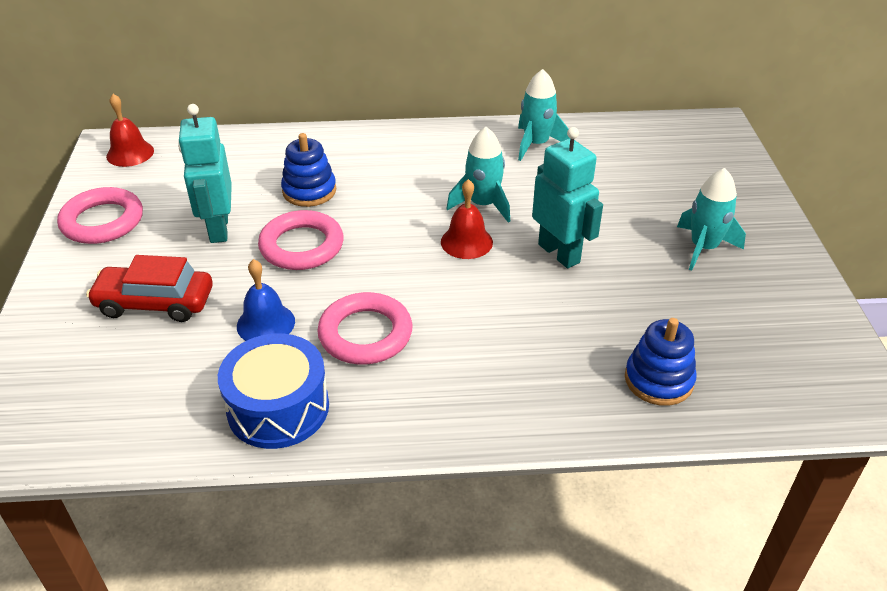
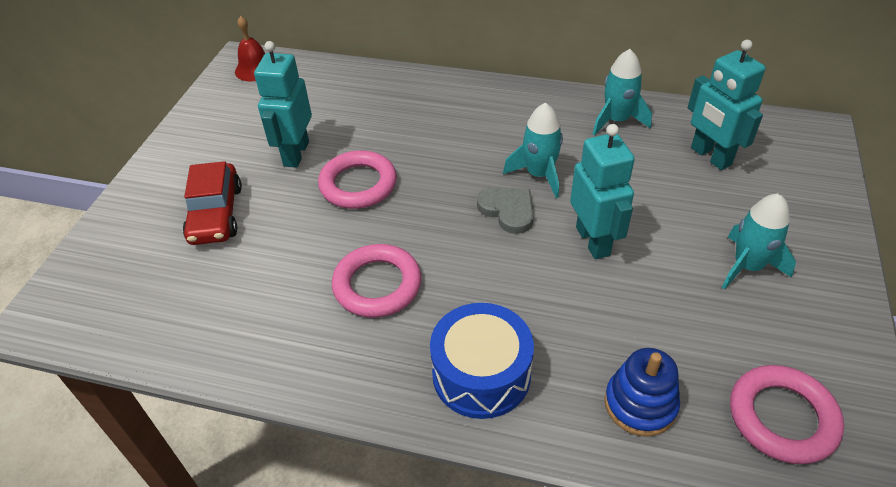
camera: 20 degrees right, 5 degrees up
(102, 221) = (207, 129): pink ring -> pink ring (782, 417)
(155, 303) = (216, 214): red car -> red car turned 120 degrees counterclockwise
(265, 323) = (296, 254): blue bell -> none
(278, 408) = (272, 340): blue drum -> blue drum (481, 374)
(309, 191) = (387, 131): blue stacking toy -> none
(466, 242) = (508, 210): red bell -> grey heart
(634, 162) = (710, 156): none -> turquoise robot

